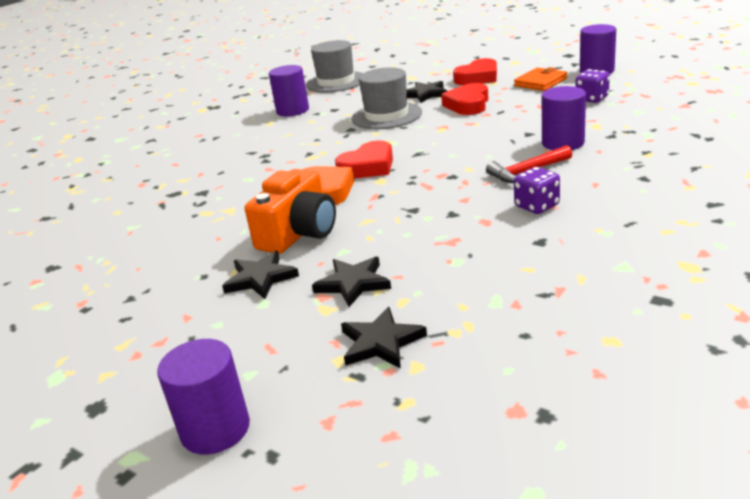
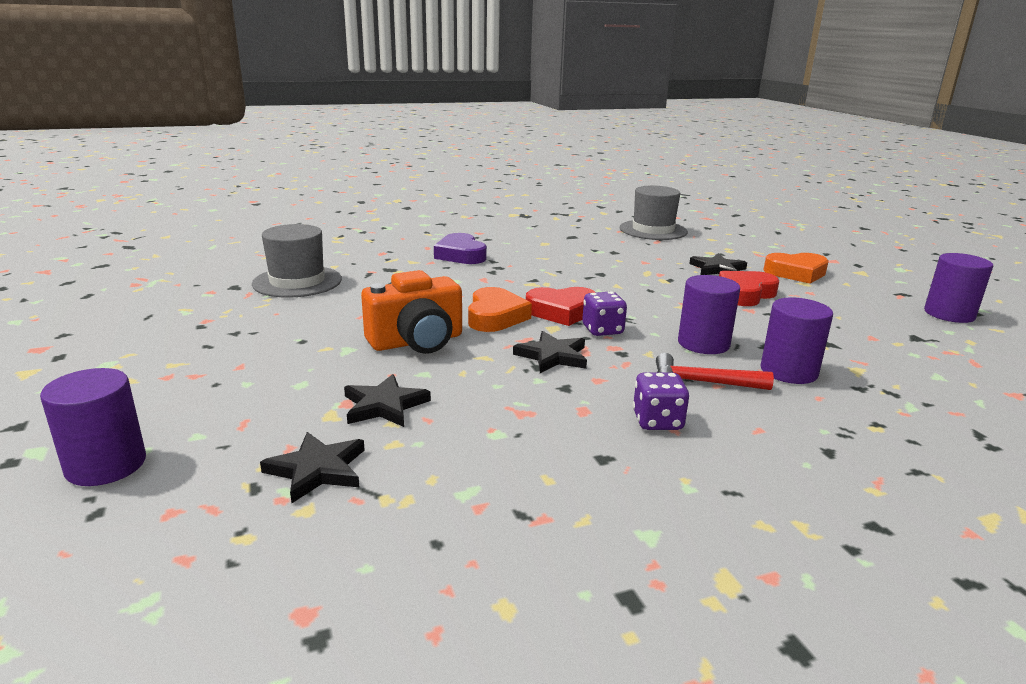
camera: 30 degrees right, 5 degrees down
(216, 158) = (460, 255): none -> purple heart
(260, 278) = (331, 363): black star -> black star (552, 356)
(292, 110) = (578, 240): purple cylinder -> purple cylinder (703, 343)
(386, 116) = (650, 274): grey hat -> grey hat (297, 282)
(478, 77) = (796, 273): red heart -> orange heart
(540, 82) = (860, 301): orange wallet -> none
(591, 99) = (896, 340): purple dice -> purple dice (602, 330)

